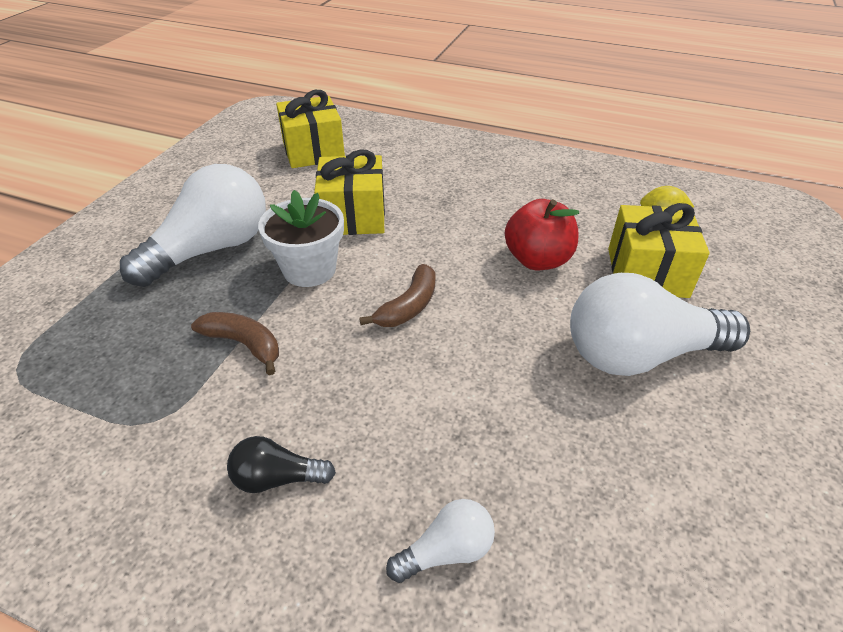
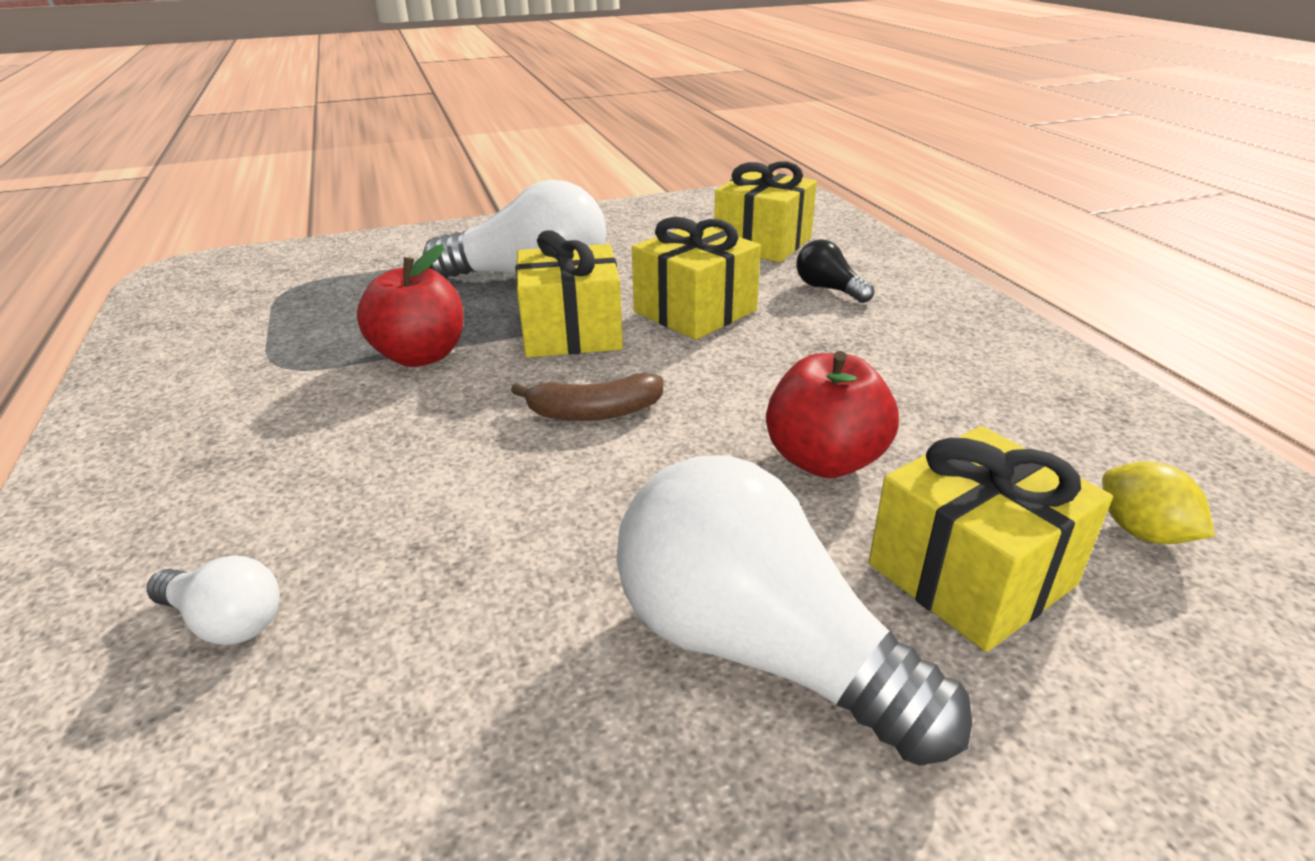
camera: 50 degrees right, 10 degrees down
(244, 344) = (421, 356): brown banana -> red apple
(277, 478) = (258, 460): black light bulb -> black light bulb (829, 289)
(309, 269) = (572, 332): white flower pot -> yellow gift

